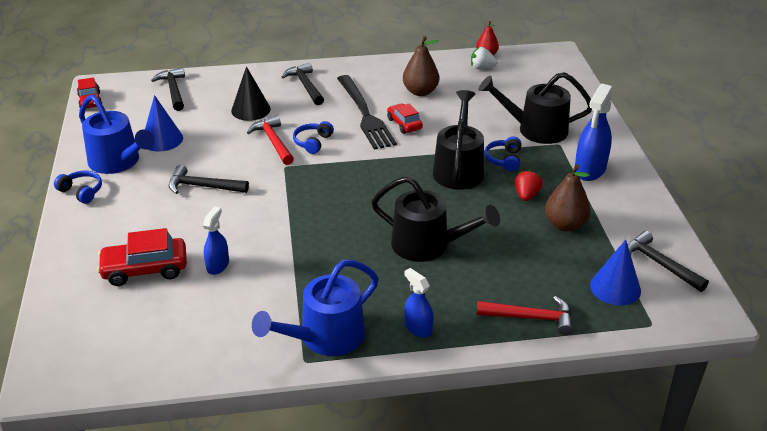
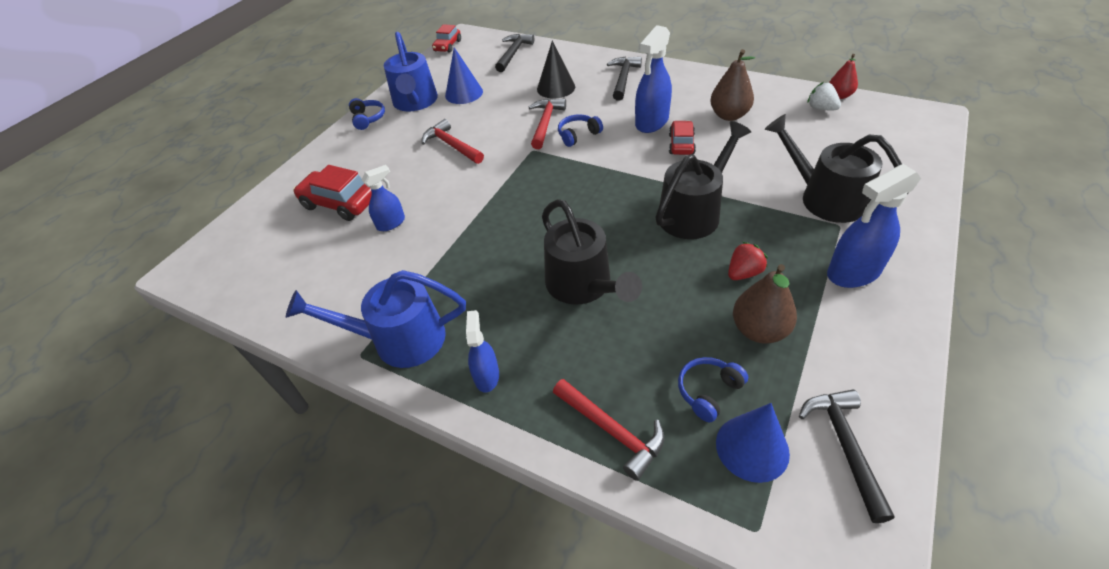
camera: 40 degrees right, 10 degrees up
(203, 186) = (452, 145): black hammer -> red hammer
(364, 114) = (651, 122): black fork -> blue spray bottle
(504, 159) = (754, 220): blue headphones -> blue headphones (708, 391)

